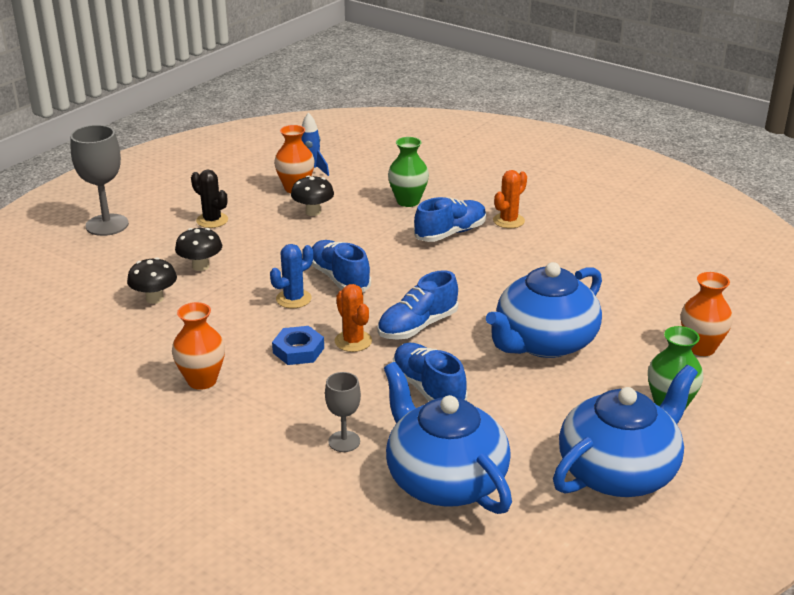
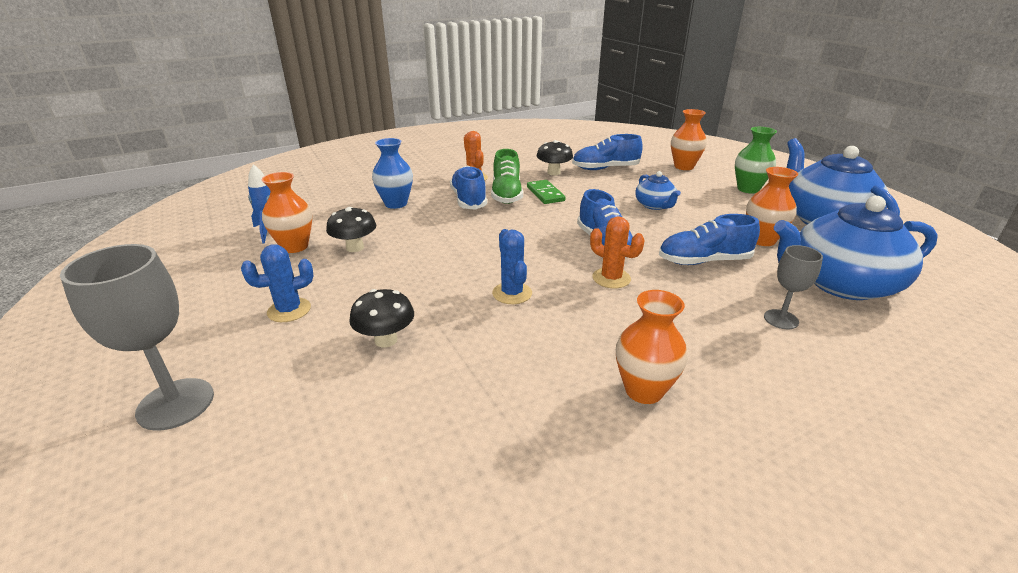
camera: 65 degrees left, 0 degrees up
(154, 298) = (427, 394): black mushroom -> black mushroom (553, 173)
(212, 220) = (289, 310): black cactus -> blue cactus
(298, 350) = (612, 311): blue nut -> none
(339, 278) = (495, 261): blue shoe -> blue shoe (605, 168)
(353, 341) = (611, 278): orange cactus -> orange cactus turned 45 degrees clockwise
(408, 201) = (396, 204): green vase -> blue vase
(484, 249) = (506, 194): none -> green shoe
(508, 270) = (545, 194): none -> green domino
(513, 424) = (762, 240): none -> orange vase
(544, 342) = (654, 205): blue teapot -> blue teapot, size x0.49

